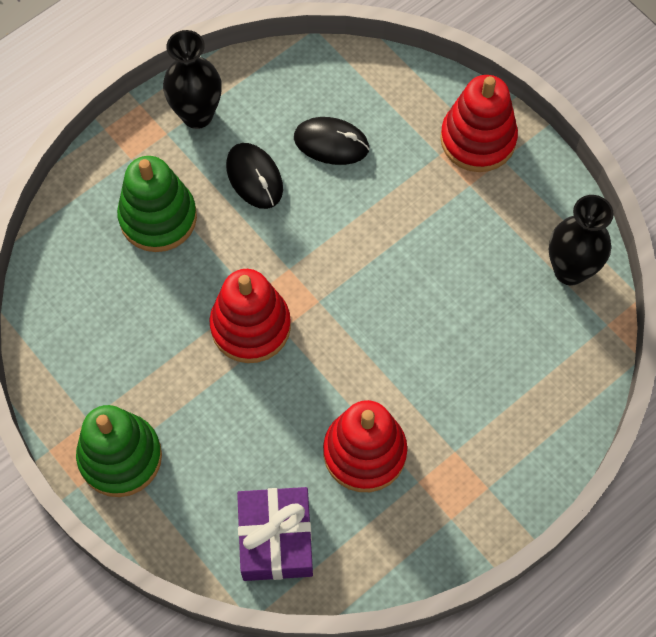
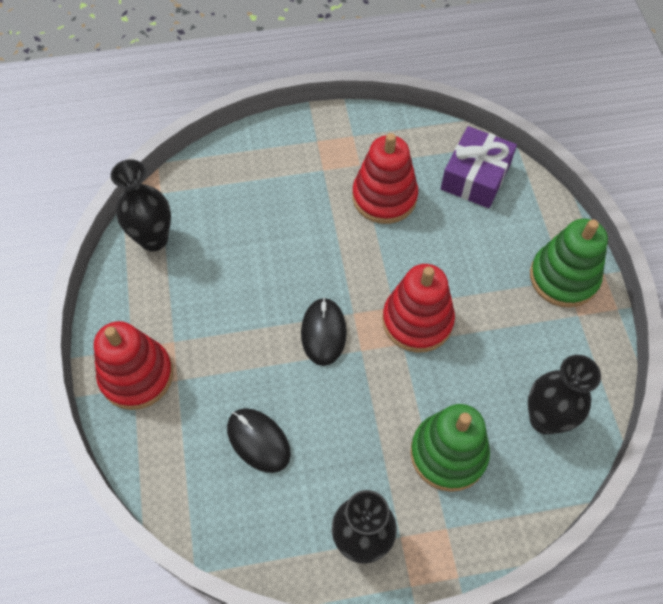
camera: 150 degrees left, 5 degrees down
(82, 293) = (545, 419): none -> black vase
(254, 177) = (344, 445): black mouse -> black mouse (323, 333)

